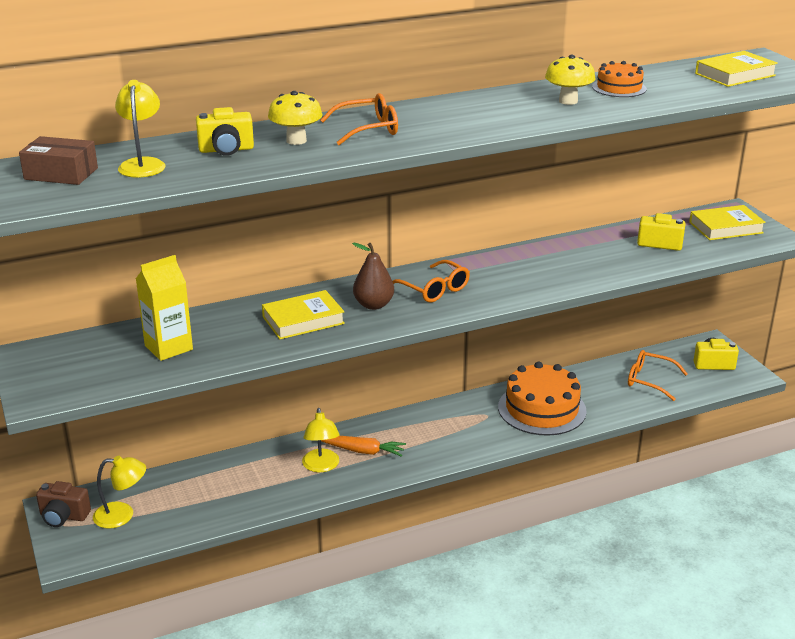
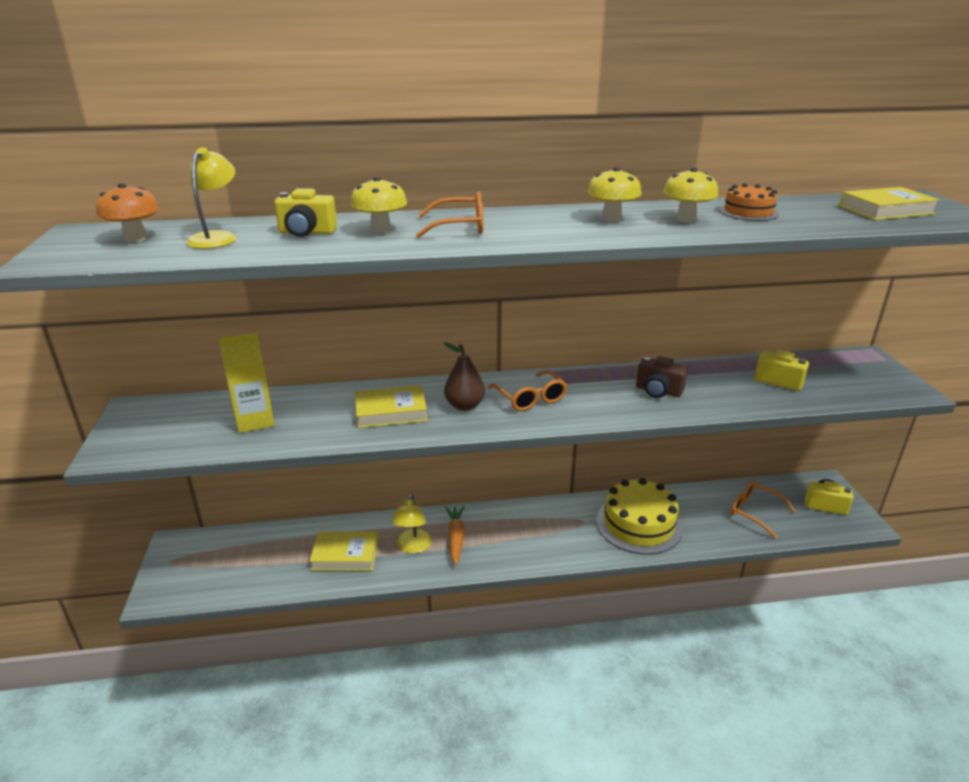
camera: 15 degrees right, 0 degrees up
(61, 174) = (135, 239): brown box -> orange mushroom
(63, 516) = (175, 555): brown camera -> brown camera (658, 391)
(122, 515) = (222, 563): yellow lamp -> none
(362, 451) = (456, 538): orange carrot -> orange carrot turned 120 degrees counterclockwise
(501, 107) = (611, 219): none -> yellow mushroom
(542, 409) = (638, 524): orange cake -> yellow cake
(725, 227) = (855, 373): yellow book -> yellow book (345, 555)

